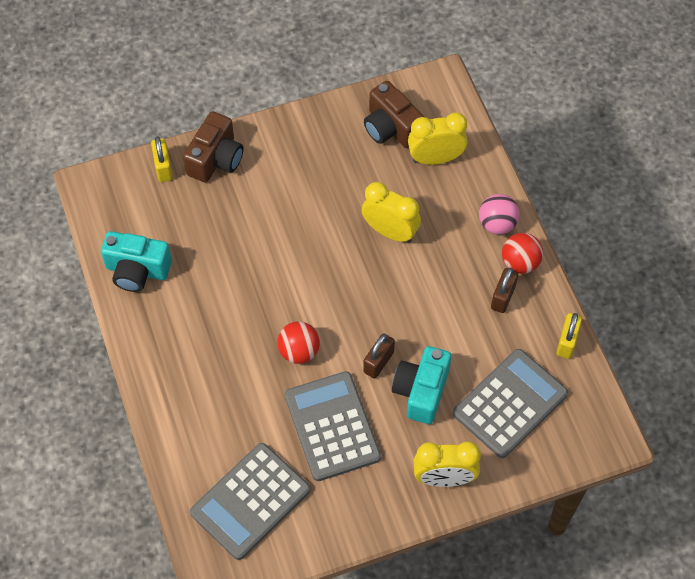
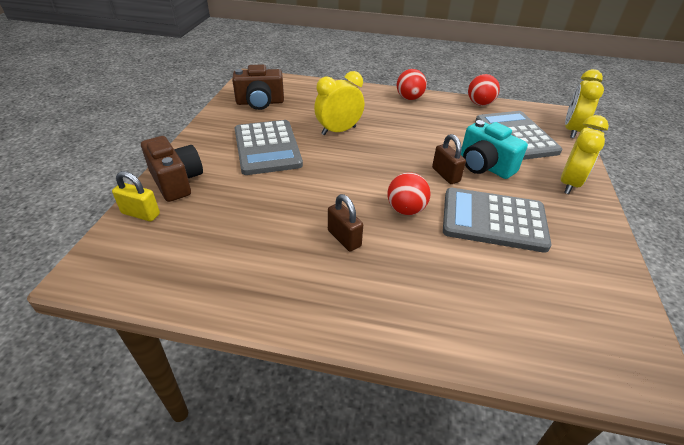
camera: 60 degrees left, 20 degrees down
(137, 270) = (223, 279): turquoise camera -> none
(250, 501) = (557, 307): grey calculator -> grey calculator (267, 148)
(435, 158) = (303, 97): yellow clock -> yellow clock (571, 130)
(497, 224) = (374, 95): pink ball -> none
(503, 297) = (430, 111): brown padlock -> brown padlock (344, 238)
(567, 342) = (480, 103): yellow padlock -> red ball

